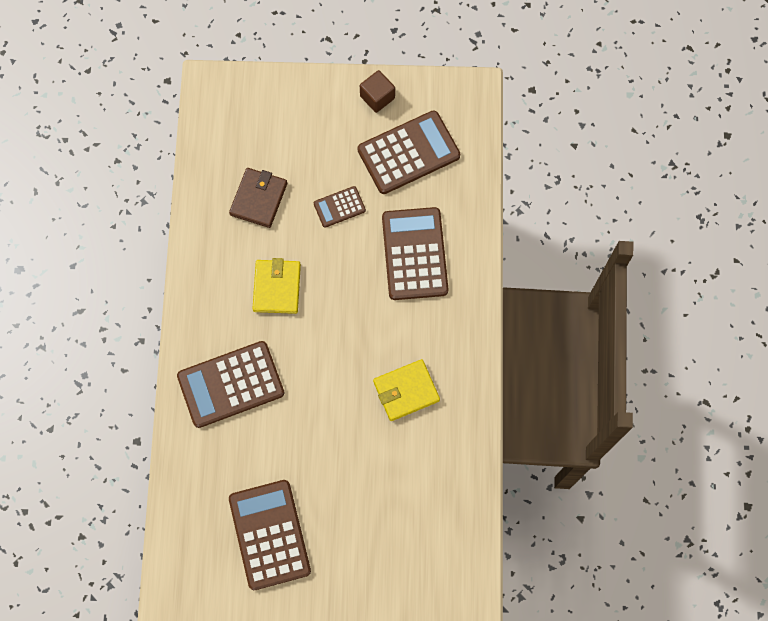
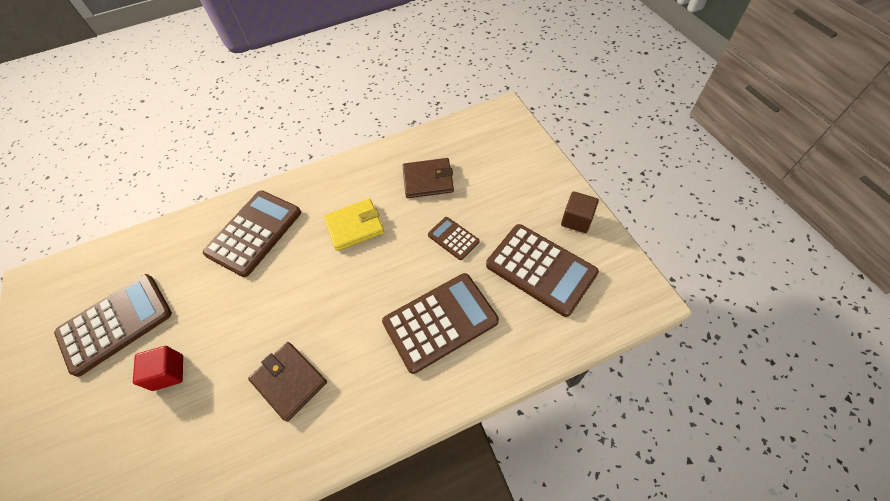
camera: 70 degrees right, 15 degrees down
(231, 384) = (254, 233): brown calculator -> brown calculator turned 75 degrees clockwise
(347, 491) = (168, 372): none -> red cube
(406, 391) = (289, 381): yellow wallet -> brown wallet

